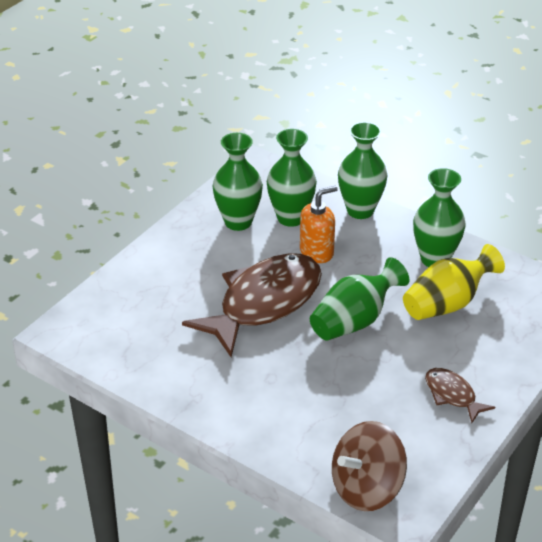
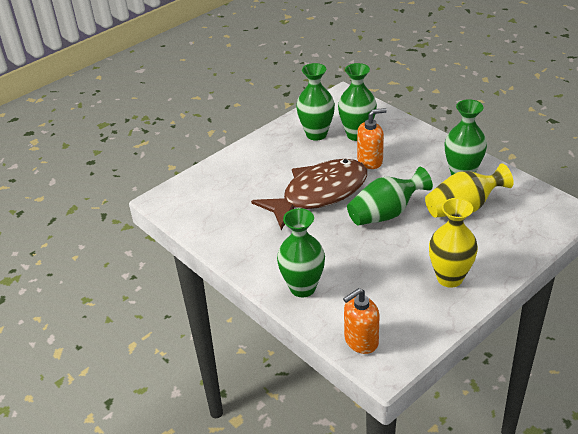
camera: 15 degrees right, 0 degrees up
(360, 210) = (412, 133): green vase -> green vase (302, 288)
(367, 488) = (361, 341): brown spinning top -> orange soap dispenser
(452, 395) = (449, 278): brown fish -> yellow vase

